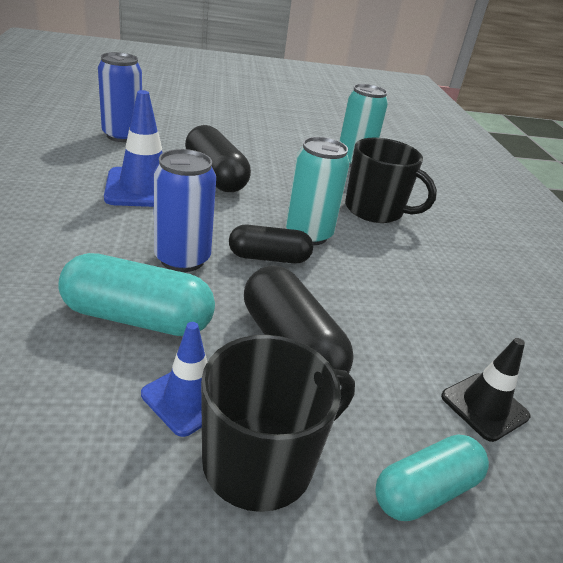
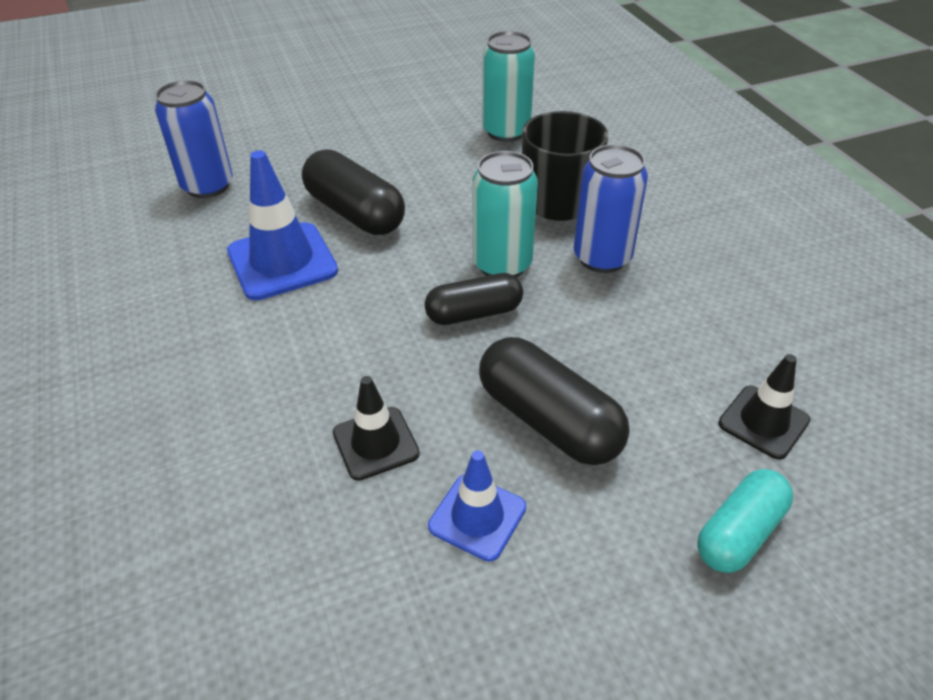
camera: 10 degrees left, 10 degrees up
(137, 318) = (375, 443): turquoise capsule -> black traffic cone
(182, 259) = (381, 349): blue can -> blue can (602, 258)
(261, 461) = (579, 559): black mug -> none

